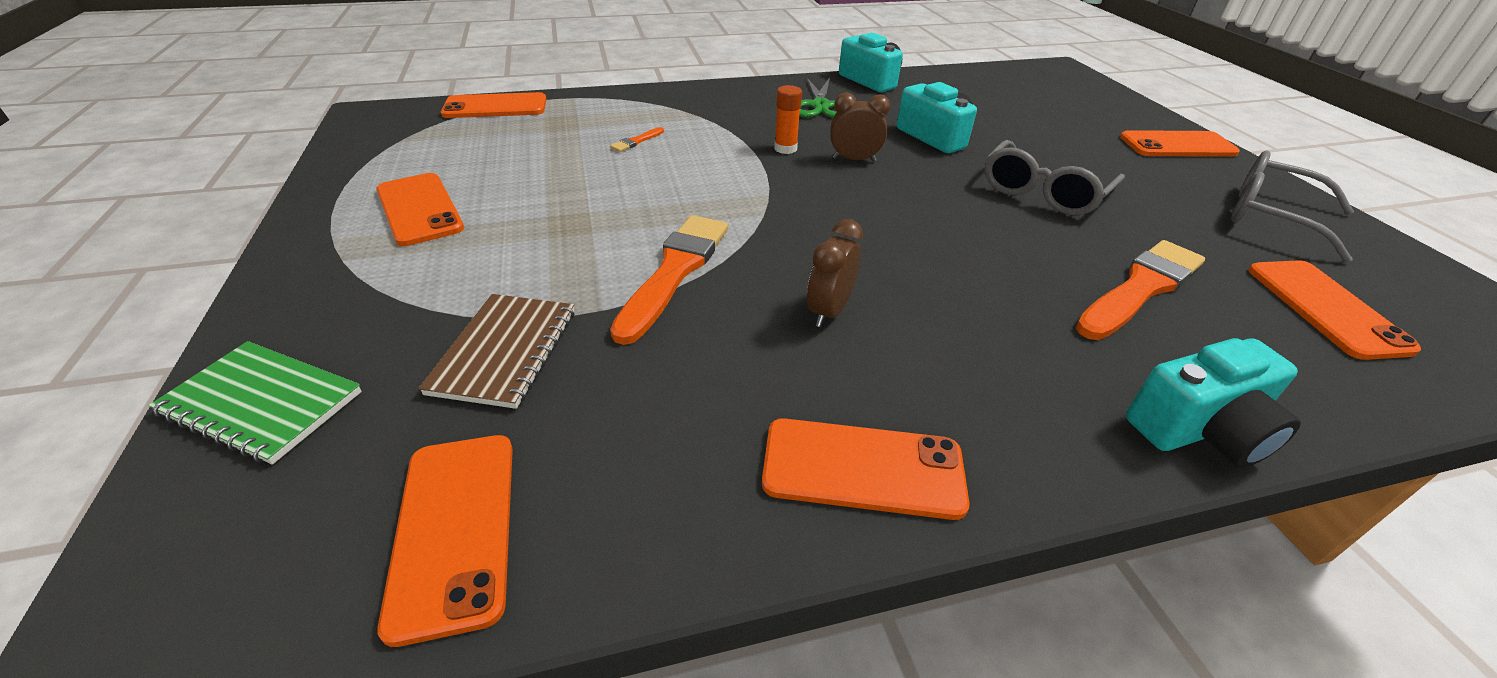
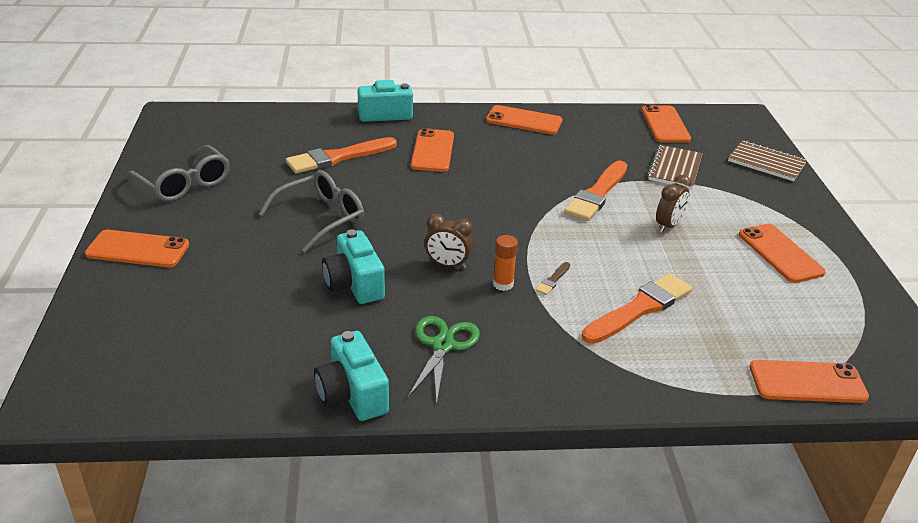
camera: 170 degrees left, 5 degrees down
(262, 403) = (766, 163): green notebook -> brown notebook
(636, 141) = (640, 308): orange brush -> orange brush, size x2.35
(732, 156) = (553, 280): none -> brown brush
(829, 311) = (516, 166): brown clock -> brown clock (668, 225)
(1325, 308) = (253, 139): orange phone -> orange phone (433, 151)

